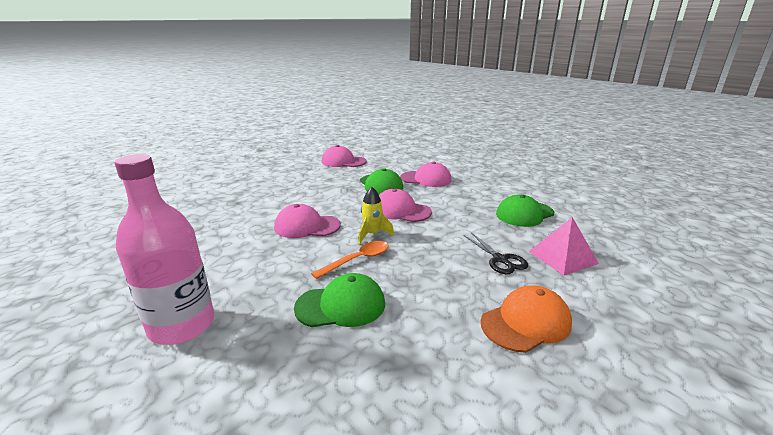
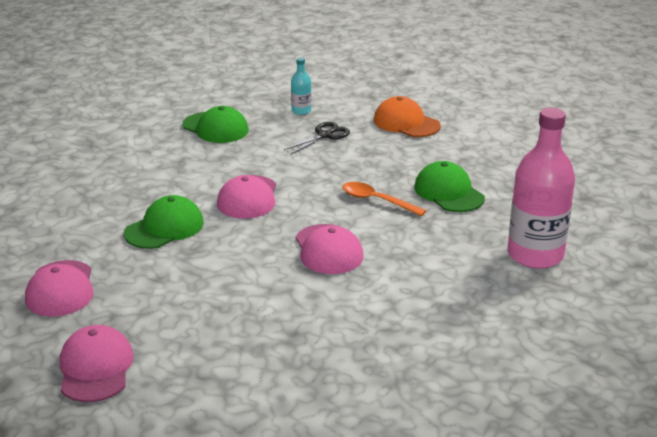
camera: 110 degrees left, 5 degrees up
(372, 234) = (320, 204): yellow rocket -> none
(426, 179) = (126, 197): pink cap -> pink cap (96, 368)
(562, 257) = (301, 111): pink pyramid -> turquoise bottle

